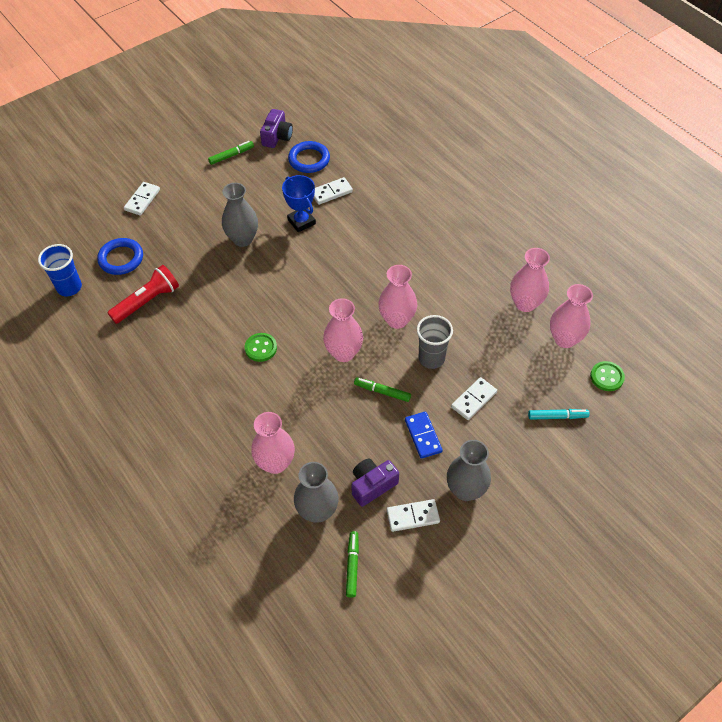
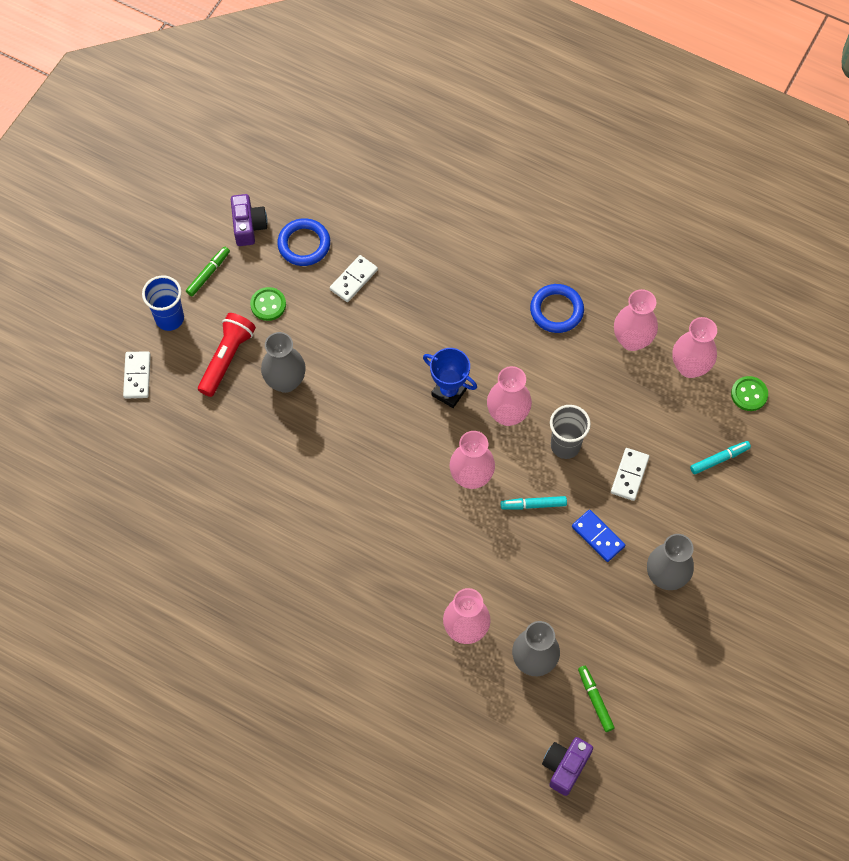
camera: 25 degrees left, 10 degrees up
(69, 287) = (122, 522): blue cup -> blue cup (169, 318)
(121, 259) = (159, 462): blue ring -> blue ring (556, 310)
(147, 301) = (223, 503): red flashlight -> red flashlight (227, 358)
(261, 348) = (380, 507): green button -> green button (268, 305)
(301, 222) = (340, 332): blue trophy -> blue trophy (449, 392)
(372, 485) = (574, 610): purple camera -> purple camera (565, 766)
(382, 392) = (533, 505): green marker -> turquoise marker
(413, 516) = (628, 625): white domino -> none

